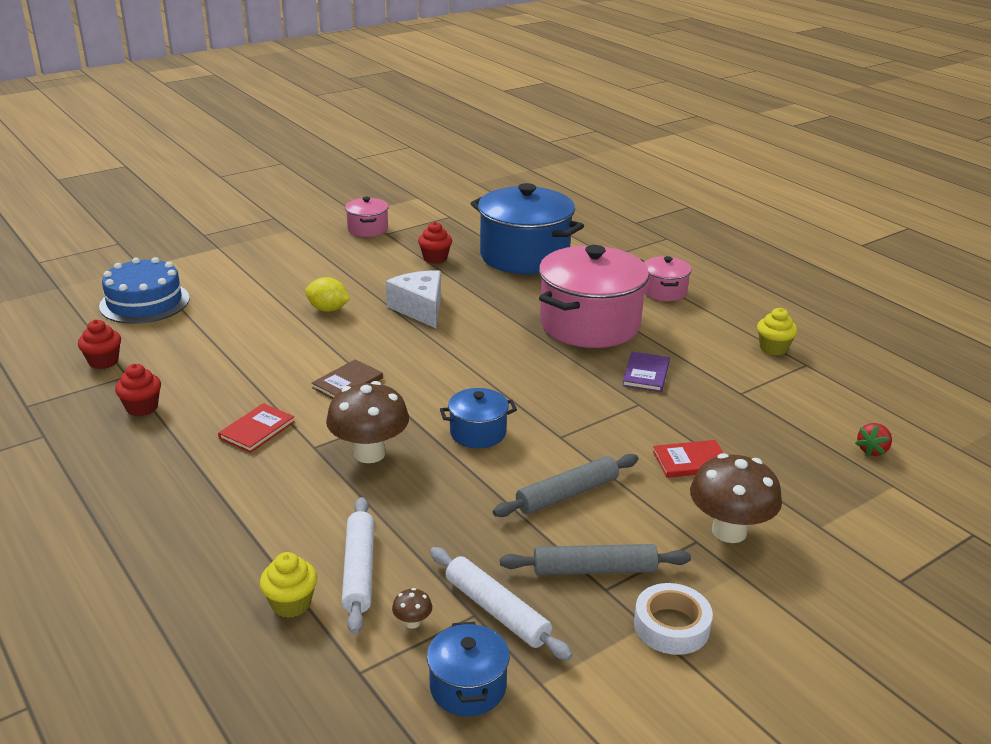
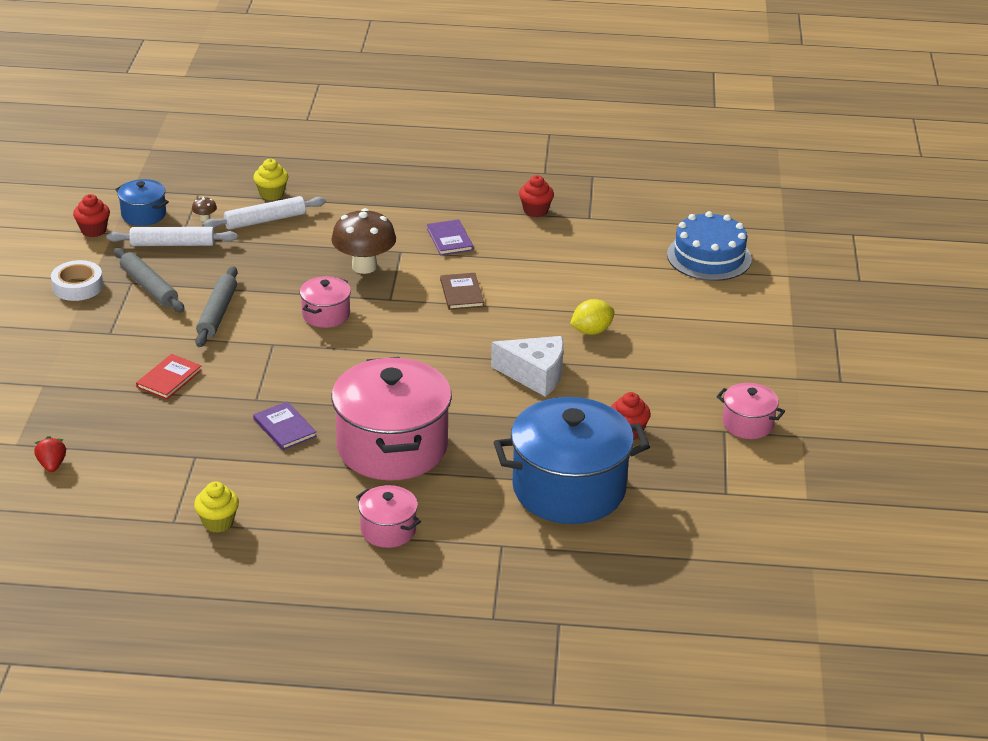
camera: 130 degrees right, 5 degrees up
(103, 362) = (622, 215): red cupcake -> red cupcake (93, 230)
(257, 430) = (449, 239): red book -> purple book
(359, 571) = (265, 220): white rolling pin -> white rolling pin turned 60 degrees counterclockwise
(478, 433) = (326, 314): blue pot -> pink pot
(594, 570) = (149, 287): grey rolling pin -> grey rolling pin turned 75 degrees counterclockwise
(729, 531) = (97, 349): brown mushroom -> none

